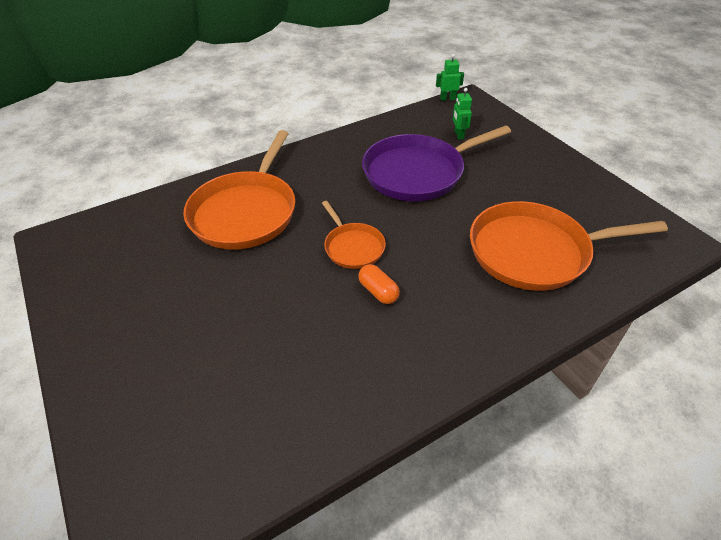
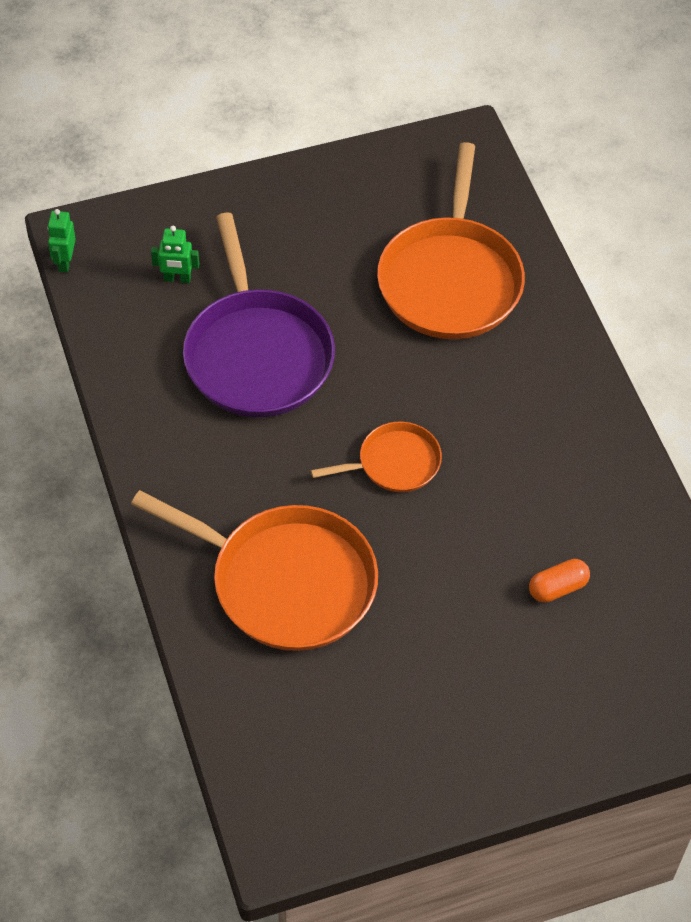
camera: 80 degrees left, 10 degrees up
(378, 291) = (478, 451): orange capsule -> orange capsule (557, 588)

